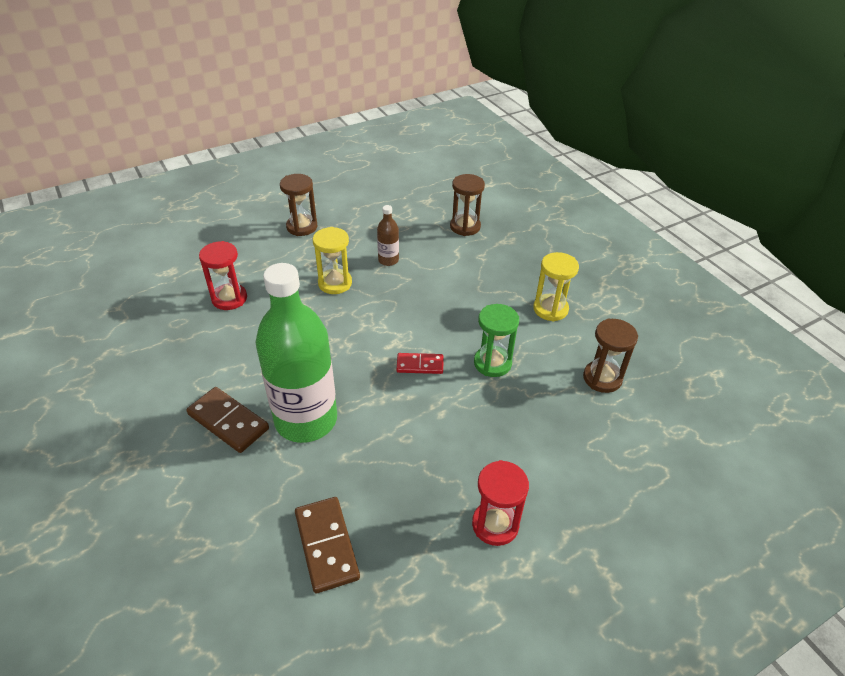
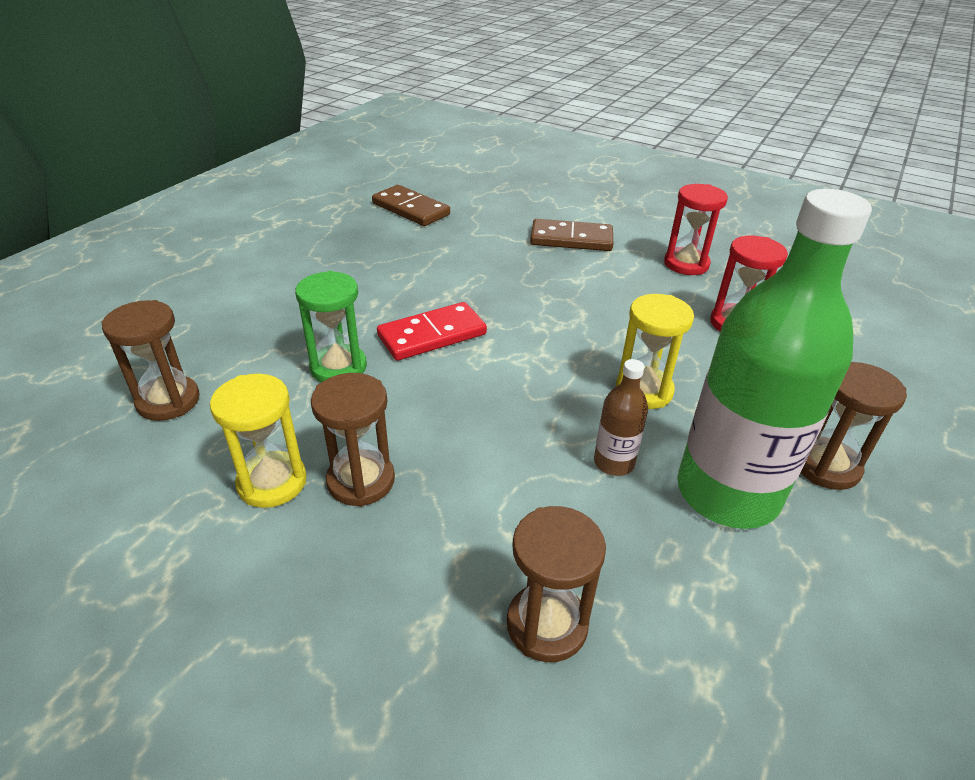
camera: 150 degrees right, 5 degrees down
(306, 420) = (506, 259): green bottle -> green bottle (727, 493)
(420, 365) = (432, 335): red domino -> red domino, size x1.57
(495, 524) = (277, 250): red hourglass -> red hourglass (686, 264)
(508, 295) = (361, 481): none -> brown hourglass

